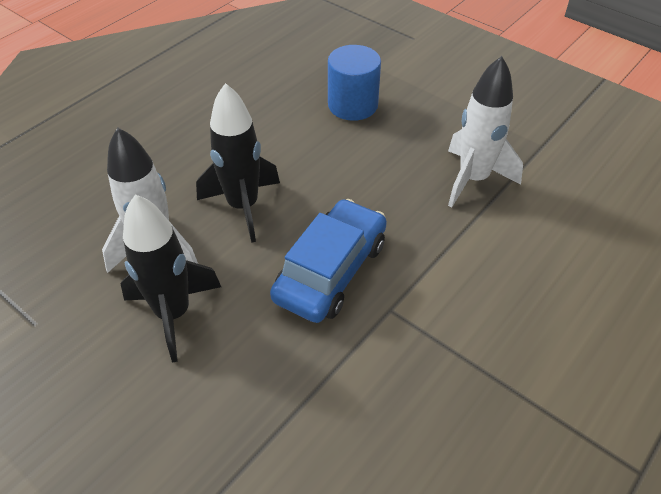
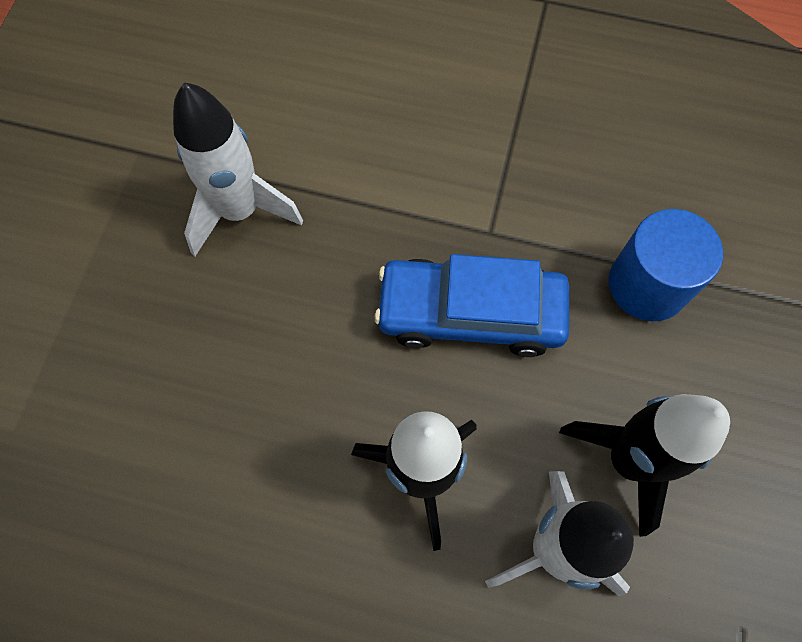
camera: 115 degrees left, 20 degrees up
(352, 105) = (133, 424): blue cylinder -> blue cylinder (647, 285)

